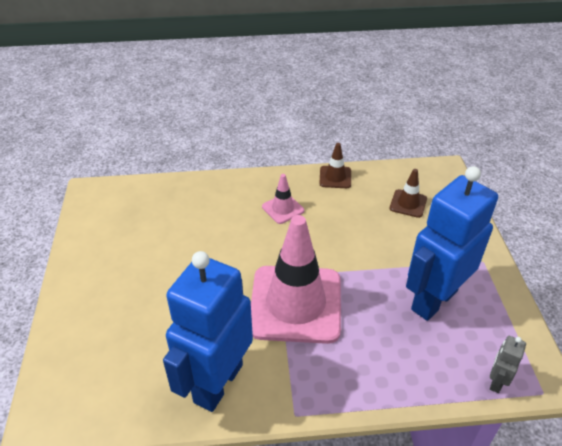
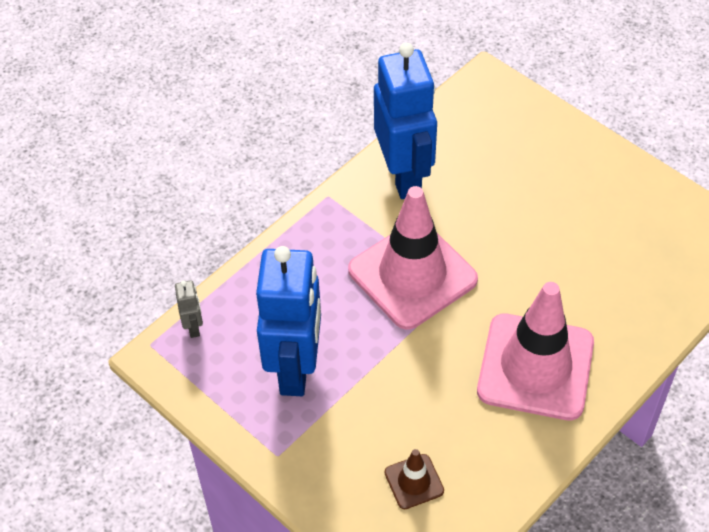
camera: 140 degrees right, 10 degrees up
(283, 209) = (535, 367): pink traffic cone -> pink traffic cone, size x2.29
(335, 177) = (530, 459): brown traffic cone -> none

